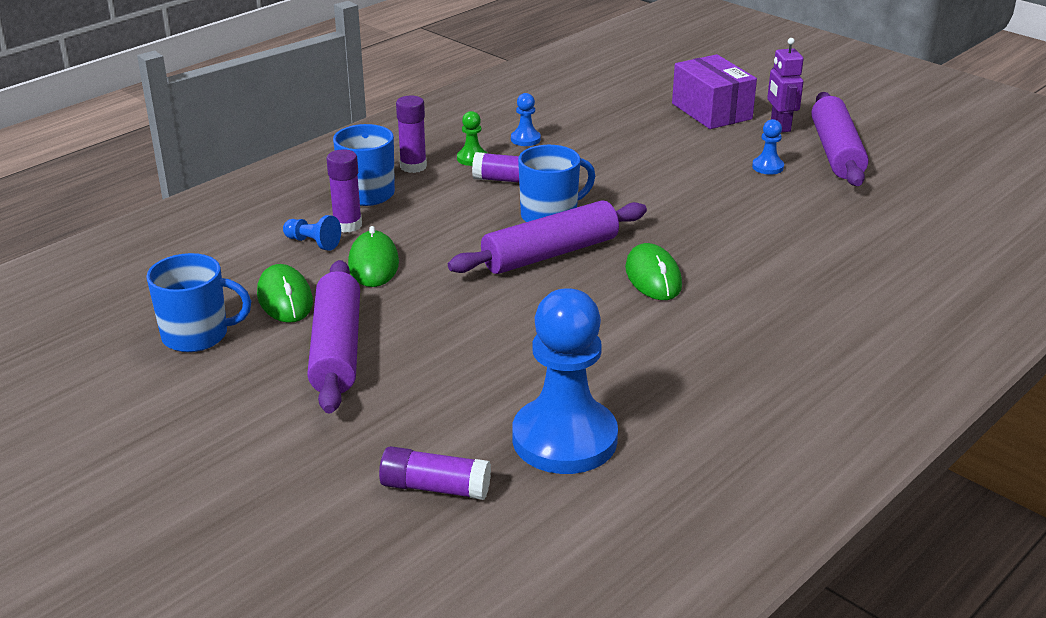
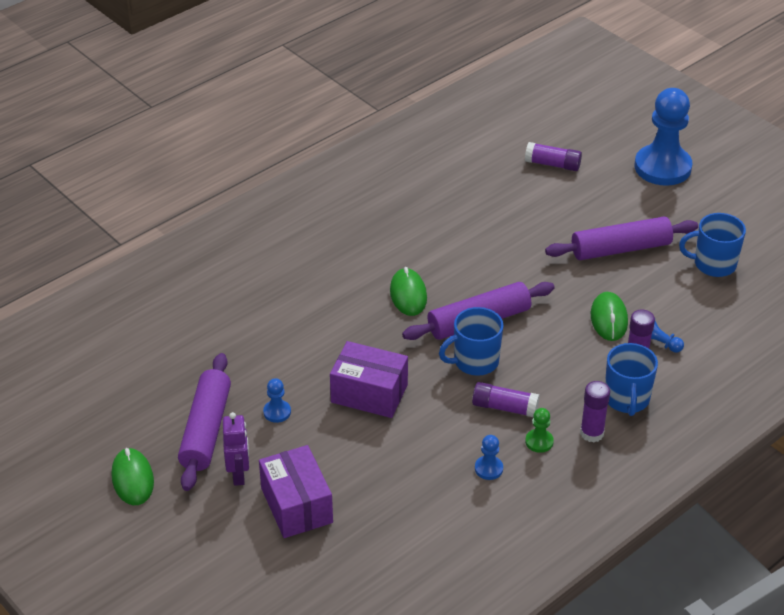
camera: 175 degrees left, 10 degrees up
(285, 298) = (665, 291): green mouse -> green mouse (132, 479)
(336, 349) = (620, 249): purple rolling pin -> purple rolling pin turned 75 degrees clockwise
(564, 439) = (483, 185): blue pawn -> blue pawn (662, 167)
(670, 185) = (369, 393): none -> purple box

